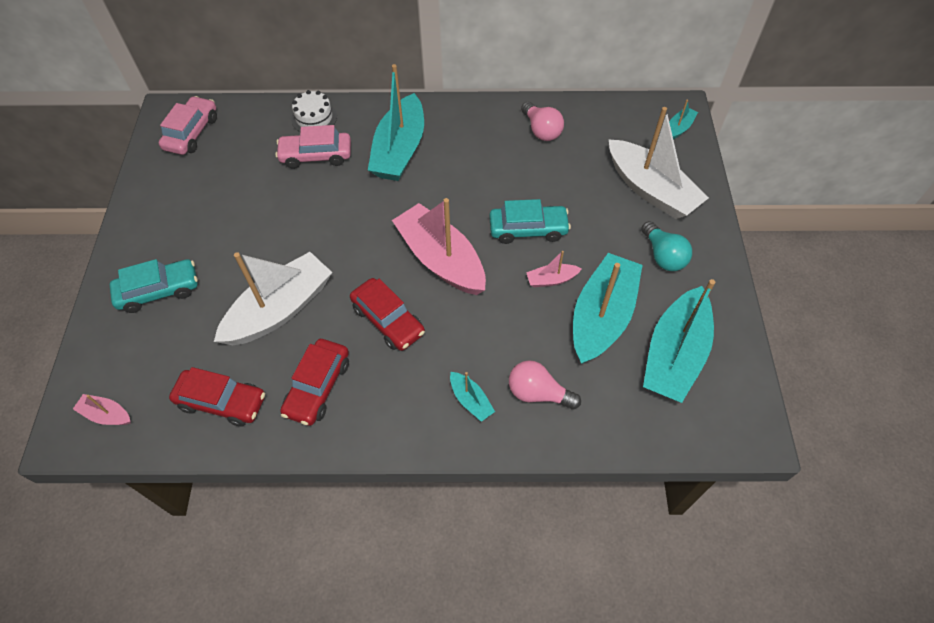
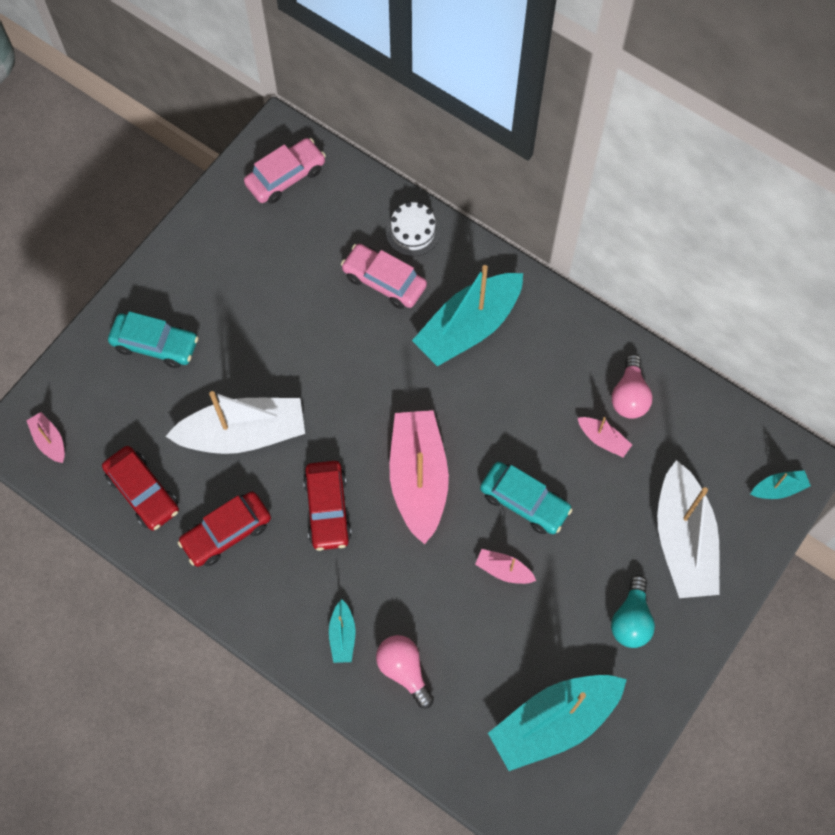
camera: 35 degrees right, 10 degrees up
(547, 163) = (603, 439): none -> pink boat
(602, 317) = (519, 639): turquoise boat -> none

